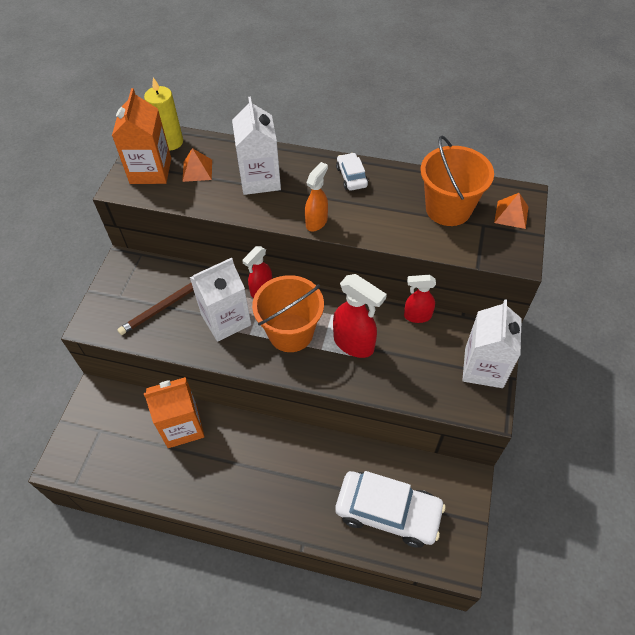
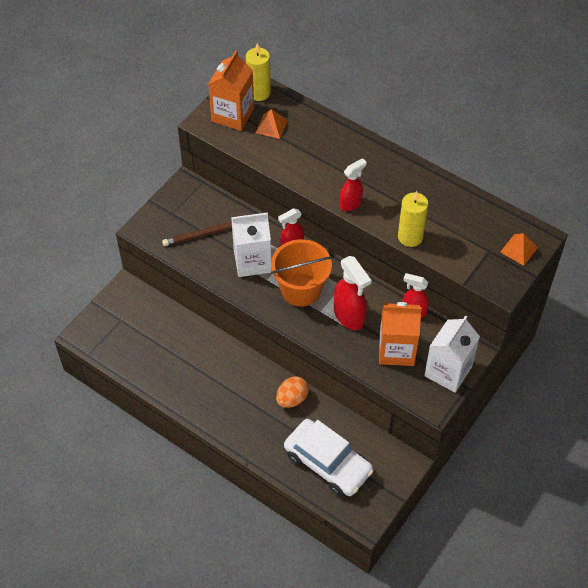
camera: 20 degrees right, 0 degrees up
(182, 426) = (188, 339): orange carton -> orange carton (396, 350)
(260, 179) = (320, 151): white carton -> none
(317, 222) = (351, 203): orange spray bottle -> red spray bottle
(319, 452) = (292, 399): none -> orange egg
(351, 177) = (399, 173): white car -> none
(395, 236) = (410, 237): none -> yellow candle
(448, 209) = (467, 227): orange bucket -> none

